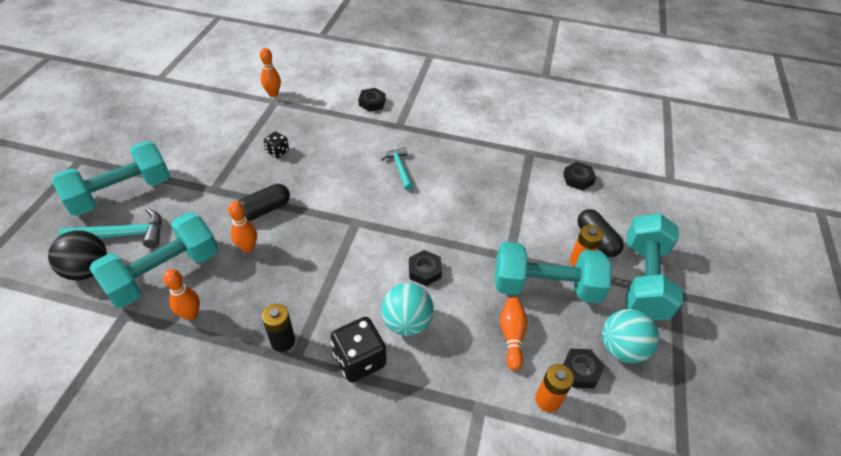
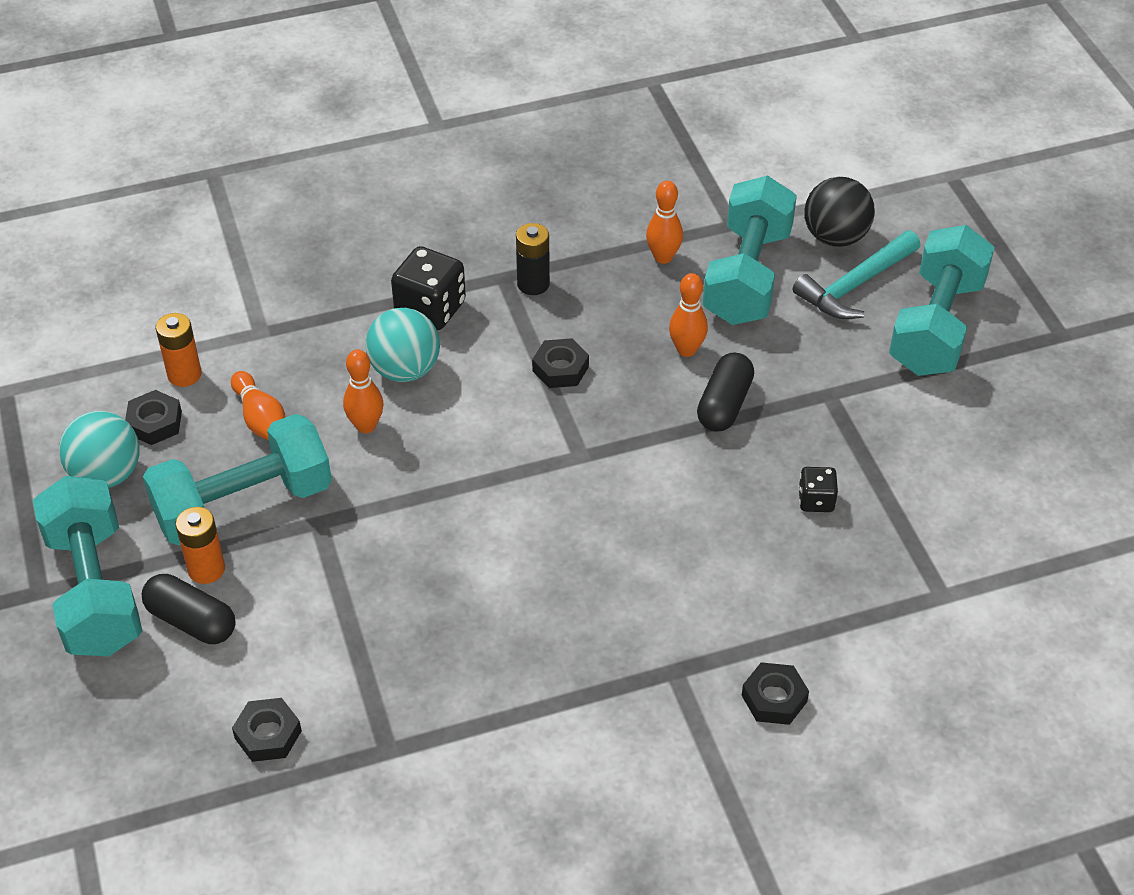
camera: 150 degrees right, 0 degrees up
(273, 94) = (967, 610): orange bowling pin -> orange bowling pin (366, 426)
(399, 168) = (595, 580): turquoise hammer -> none
(424, 271) = (428, 440): black nut -> black nut (560, 369)

